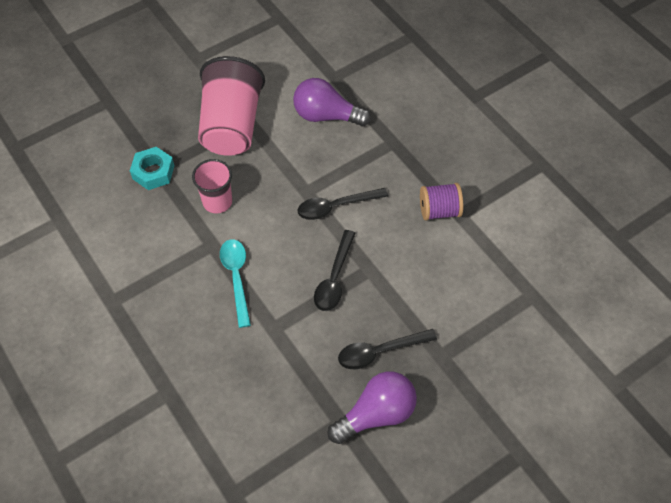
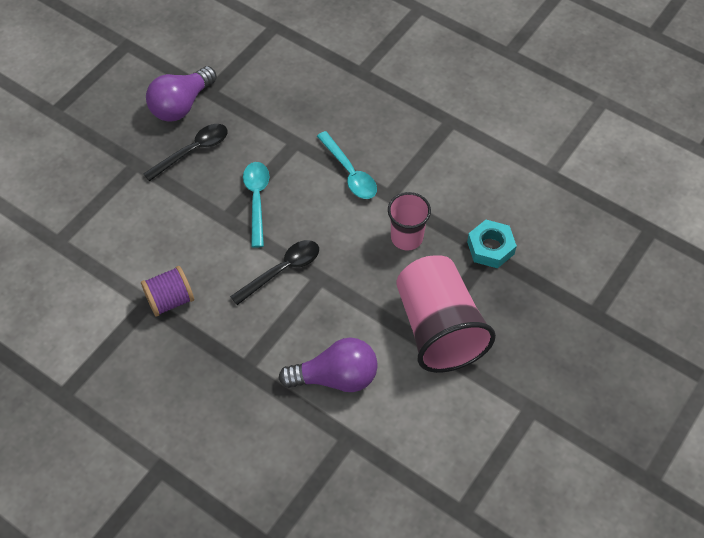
camera: 160 degrees right, 0 degrees up
(334, 278) = (257, 200): black spoon -> turquoise spoon

